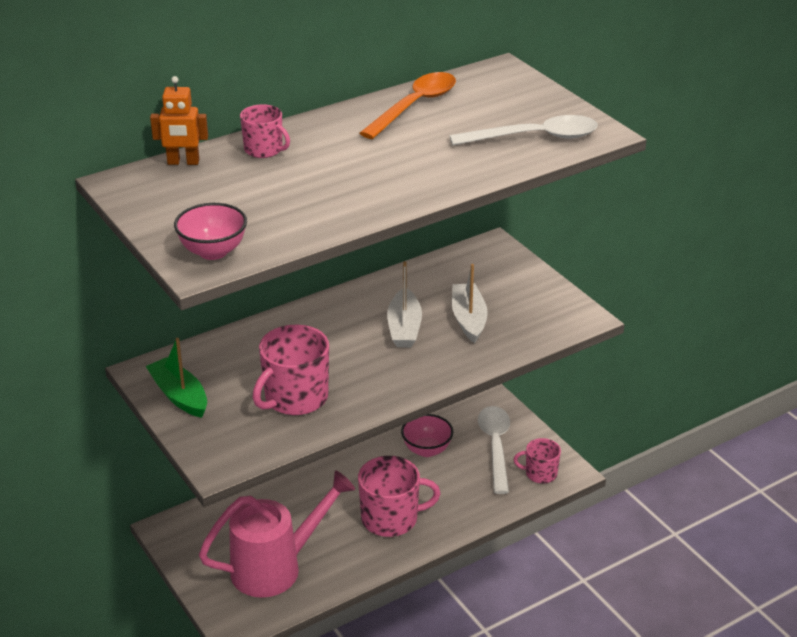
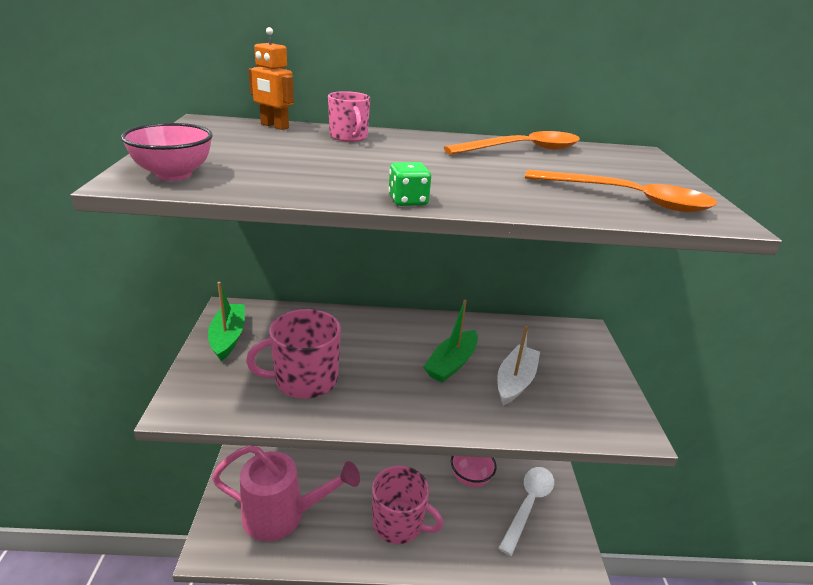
camera: 30 degrees right, 5 degrees down
(400, 204) = (408, 201): none -> green dice
(404, 328) = (451, 363): white boat -> green boat
(535, 137) = (628, 199): white spoon -> orange spoon
(540, 473) = (552, 552): pink mug -> none

